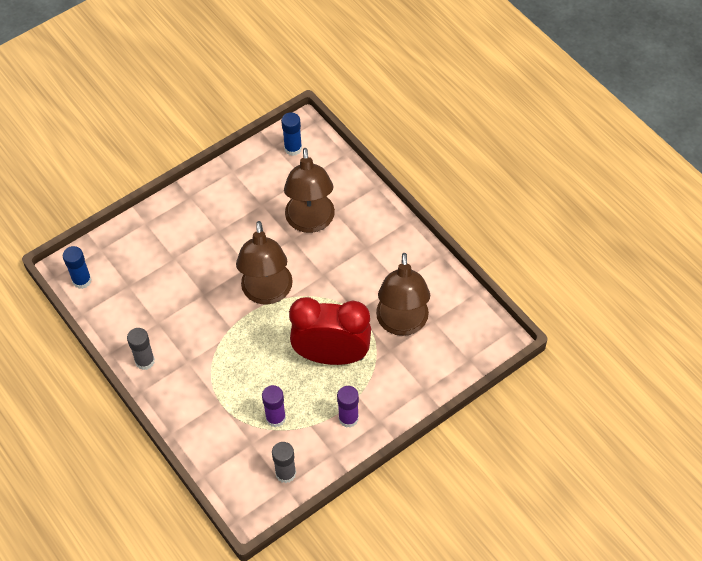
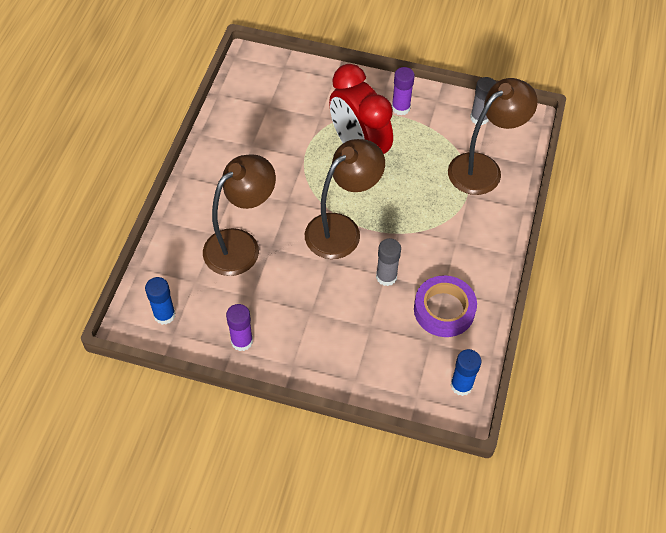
camera: 130 degrees left, 0 degrees up
(142, 311) = (444, 310): none -> purple tape
(145, 361) = (485, 272): grey glue stick -> grey glue stick (386, 277)
(275, 418) = (444, 151): purple glue stick -> purple glue stick (242, 341)
(402, 324) = (289, 122): brown lamp -> brown lamp (483, 168)

